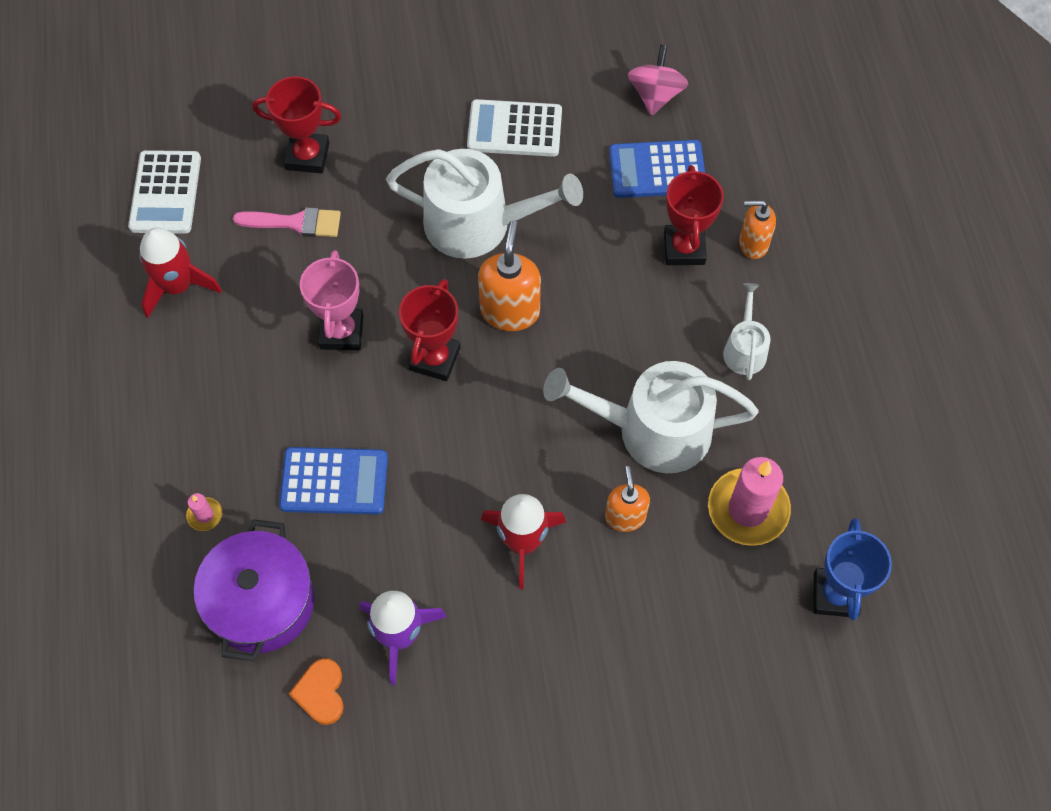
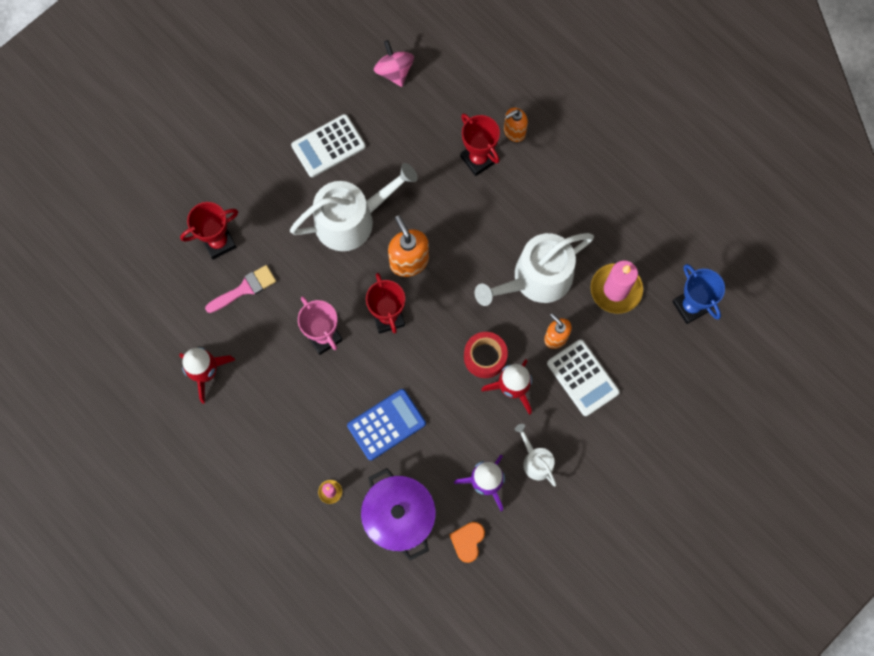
camera: 35 degrees left, 10 degrees up
(165, 193) = (151, 321): white calculator -> white calculator (582, 378)
(321, 693) = (467, 541): orange heart -> orange heart turned 60 degrees clockwise
(516, 481) = (485, 357): none -> red tape
(657, 170) = (429, 119): blue calculator -> none
(744, 349) = (552, 198): white watering can -> white watering can (536, 461)

